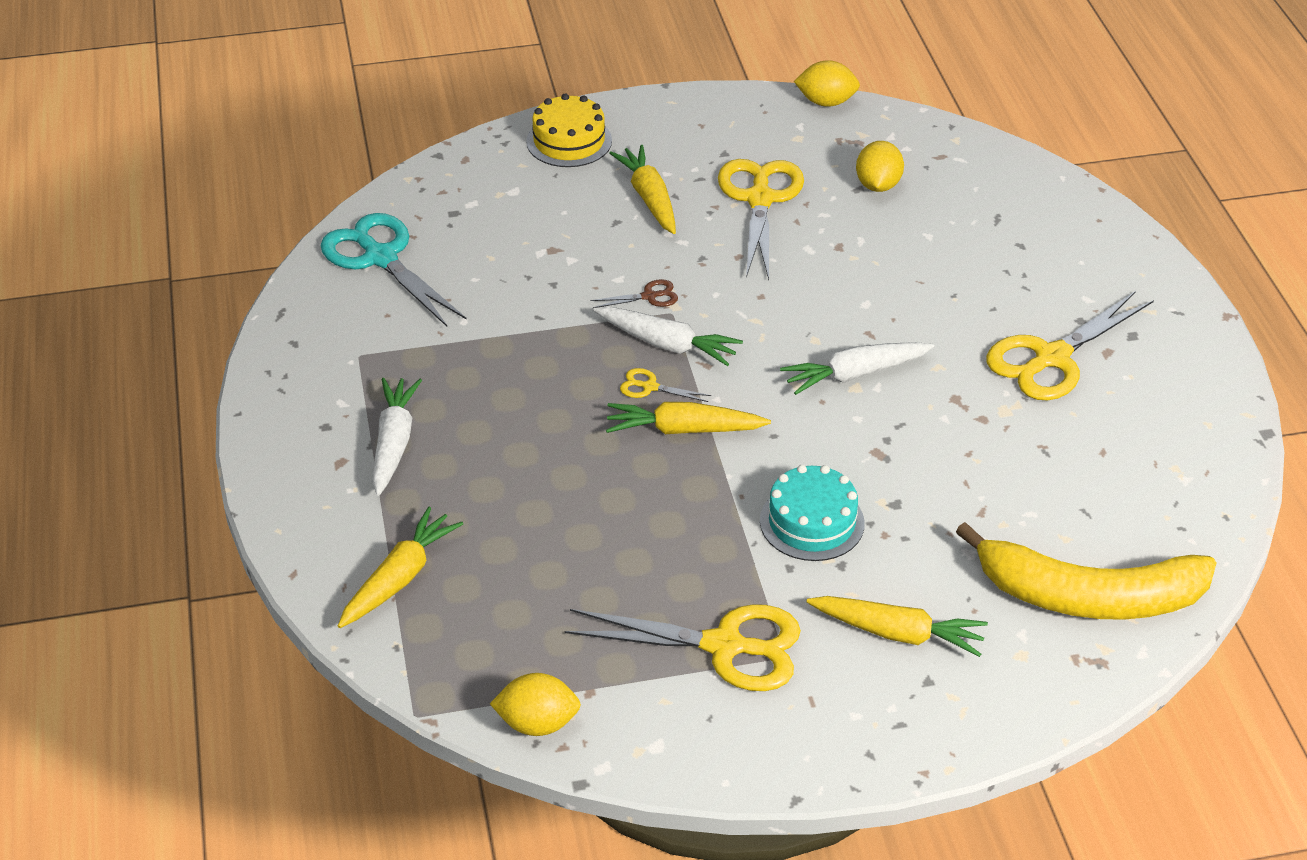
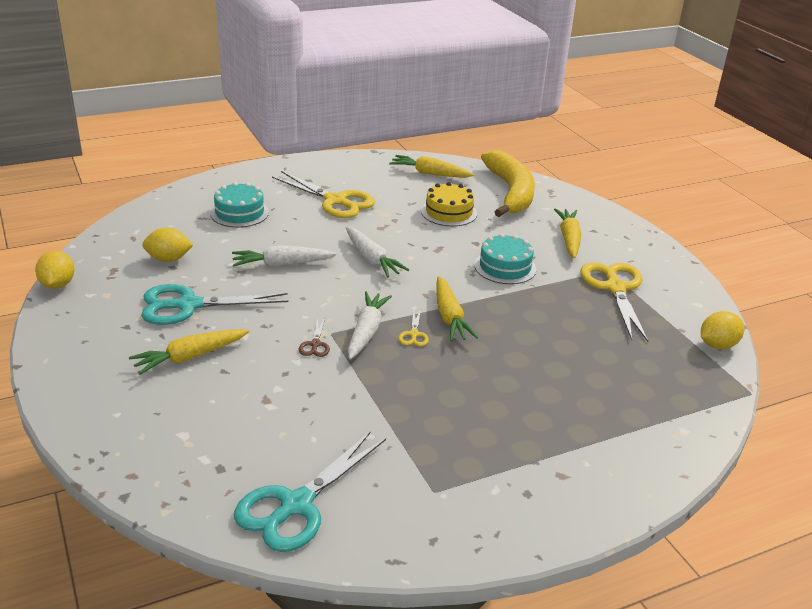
camera: 105 degrees left, 10 degrees down
(393, 443) = (527, 449): white carrot -> white carrot (282, 264)
(399, 578) = (652, 420): yellow carrot -> yellow carrot (430, 174)
(537, 723) = (717, 345): yellow lemon -> yellow lemon turned 75 degrees clockwise
(569, 141) = (104, 411): yellow cake -> yellow cake (449, 212)
(649, 296) = (315, 344): brown scissors -> brown scissors turned 150 degrees counterclockwise
(760, 199) = (188, 305): yellow scissors -> turquoise scissors
(1011, 253) = (239, 213): none -> turquoise cake

